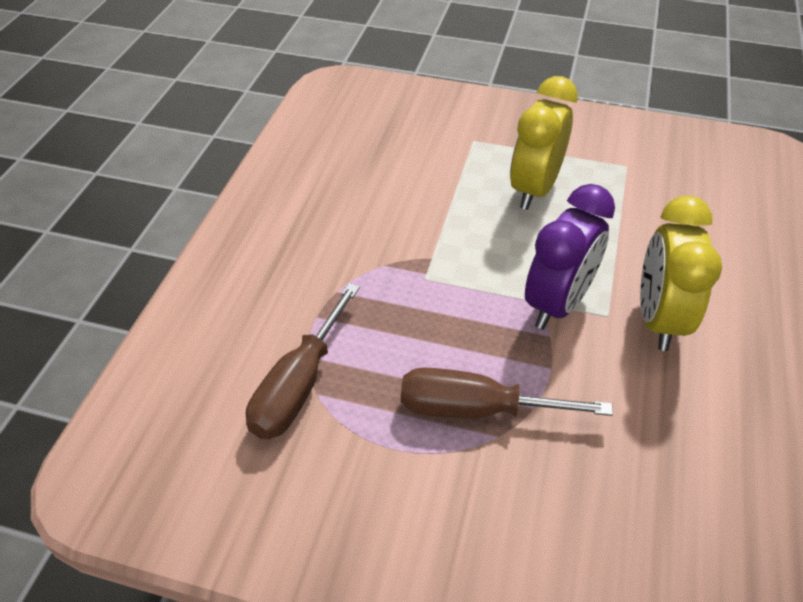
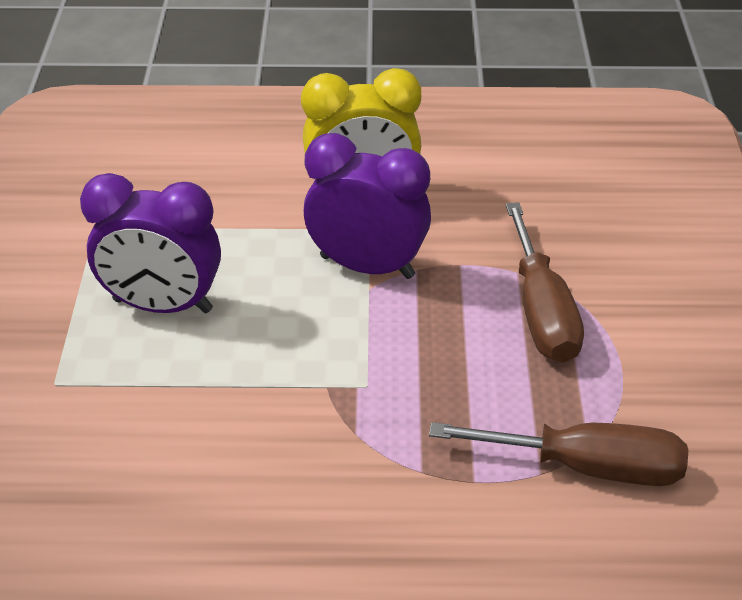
camera: 105 degrees left, 5 degrees down
(534, 189) = (162, 305): yellow clock -> purple clock

